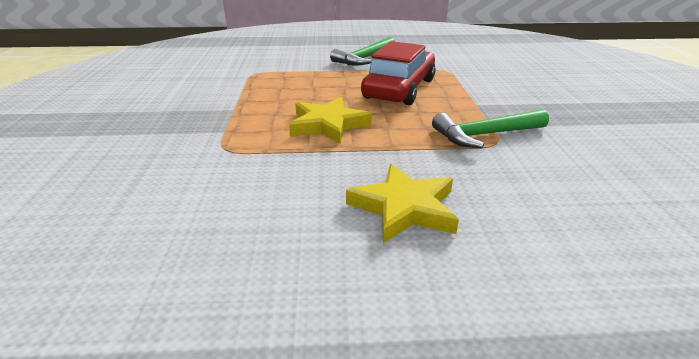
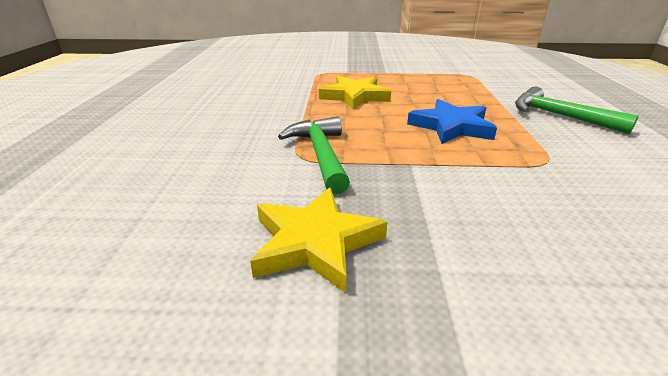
camera: 95 degrees right, 0 degrees up
(399, 89) = (451, 126): red car -> blue star
(404, 208) = (221, 112): yellow star -> yellow star (315, 242)

